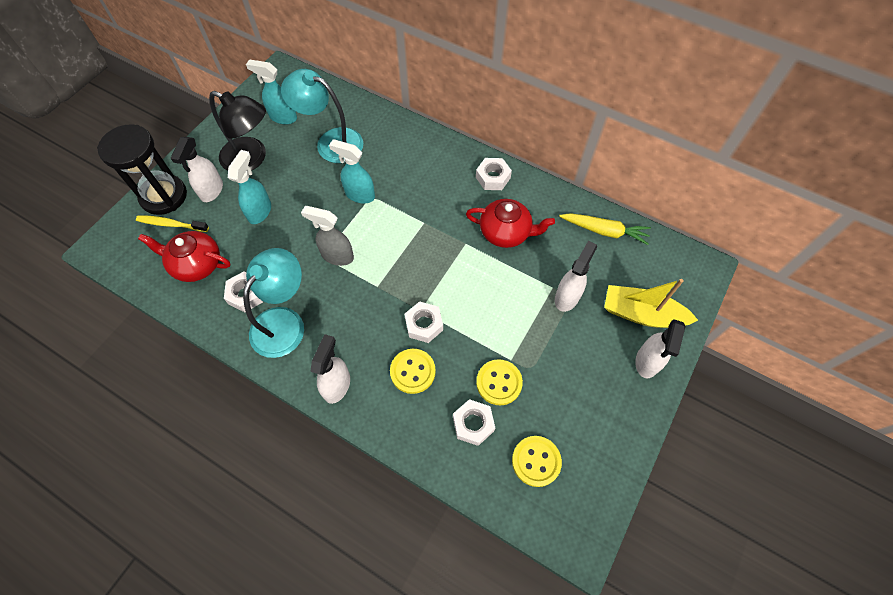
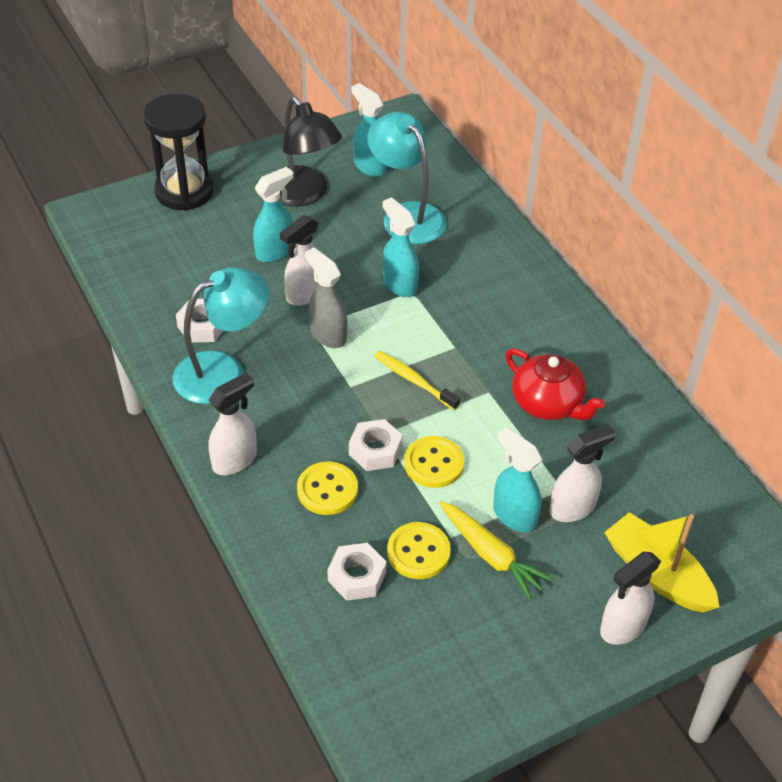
camera: 30 degrees right, 15 degrees down
(171, 224) = (173, 222): yellow toothbrush -> yellow toothbrush (414, 381)
(196, 264) = (172, 273): red teapot -> none
(211, 191) = (238, 208): white spray bottle -> white spray bottle (304, 294)
(493, 177) = (577, 338): white nut -> none
(536, 461) = (401, 652): yellow button -> yellow button (434, 463)
(537, 322) = (514, 515): none -> turquoise spray bottle
(604, 231) = (680, 461): yellow carrot -> yellow carrot (490, 554)

